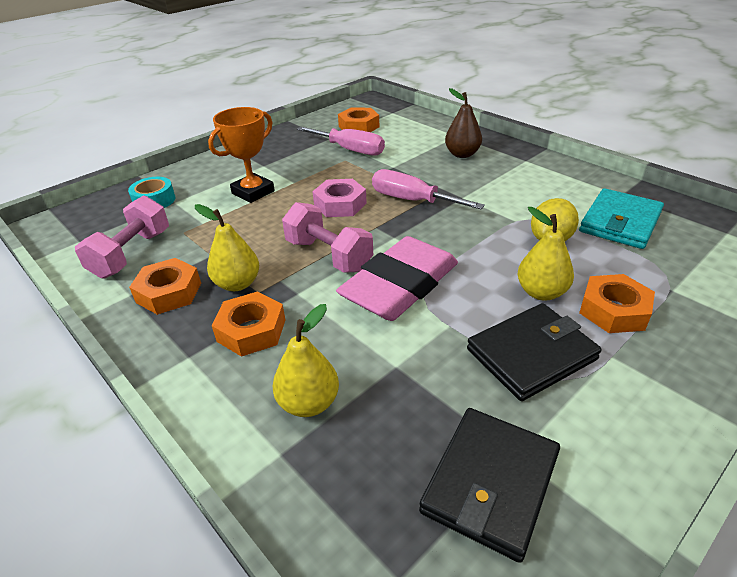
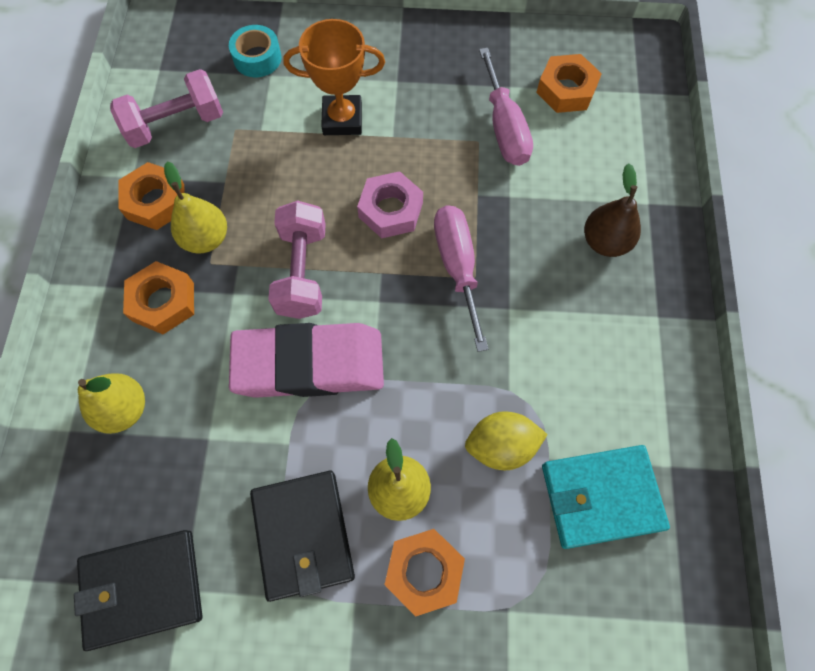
camera: 45 degrees right, 30 degrees up
(531, 354) = (303, 534): black wallet -> black wallet turned 60 degrees clockwise

